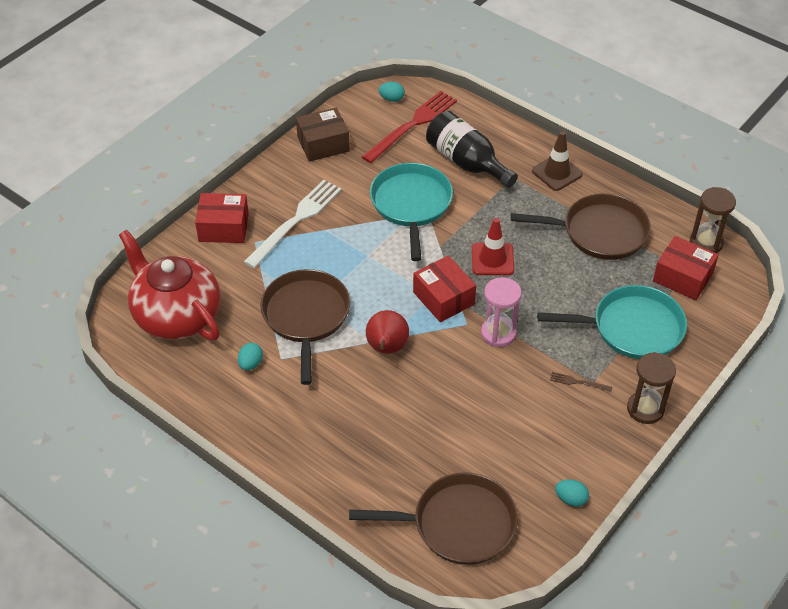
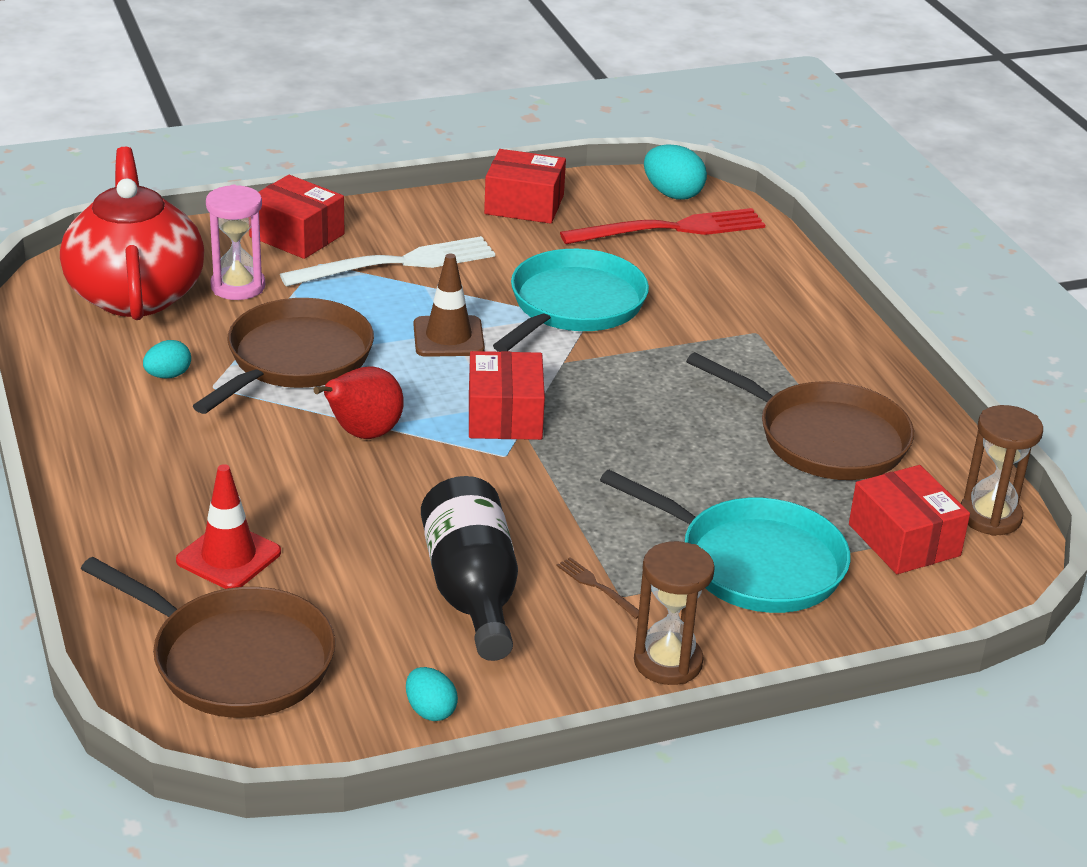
camera: 30 degrees right, 15 degrees down
(323, 144) = (524, 205): brown box -> red box
(392, 99) = (672, 194): turquoise egg -> turquoise egg, size x1.61
(466, 162) = (706, 292): black bottle -> black bottle (472, 591)
(492, 259) = (624, 404): red traffic cone -> red traffic cone (228, 557)
(498, 333) = (540, 484): pink hourglass -> pink hourglass (238, 286)
(557, 173) = (831, 351): brown traffic cone -> brown traffic cone (448, 337)

